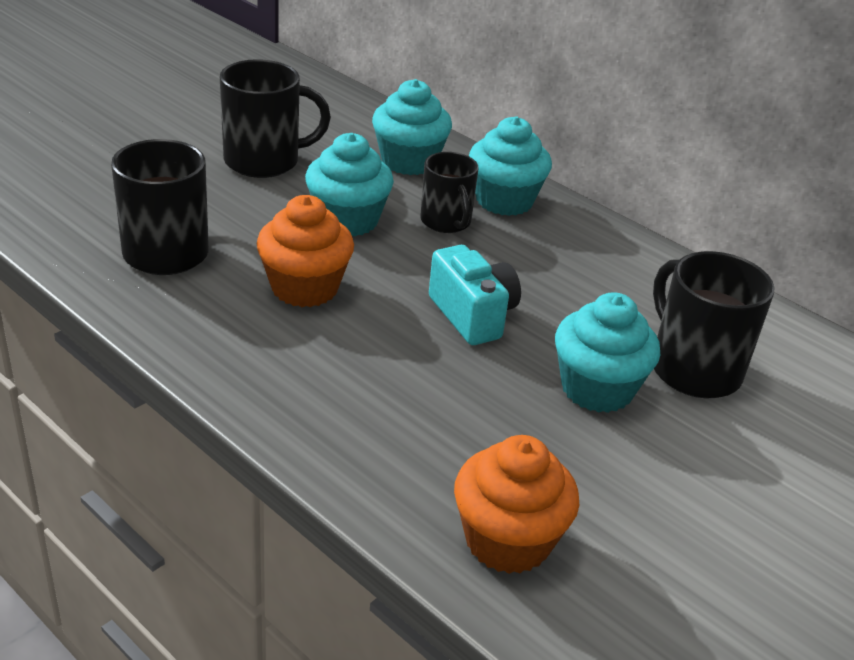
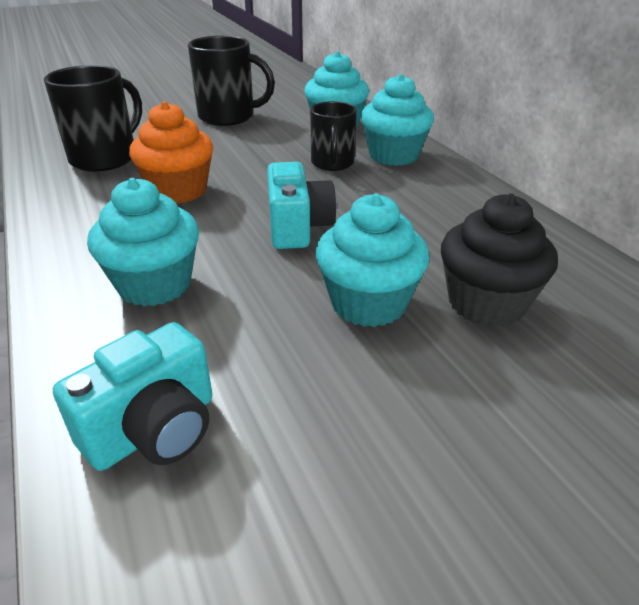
camera: 25 degrees right, 0 degrees up
(347, 220) = (254, 154): turquoise cupcake -> turquoise cupcake (155, 285)
(507, 541) = (154, 430): orange cupcake -> turquoise camera
(693, 369) = (486, 303): black mug -> black cupcake

